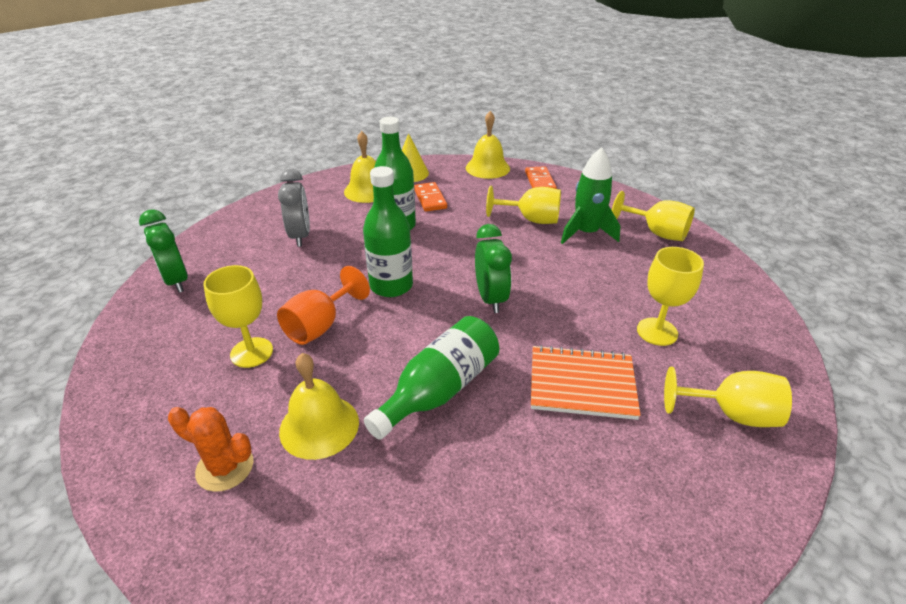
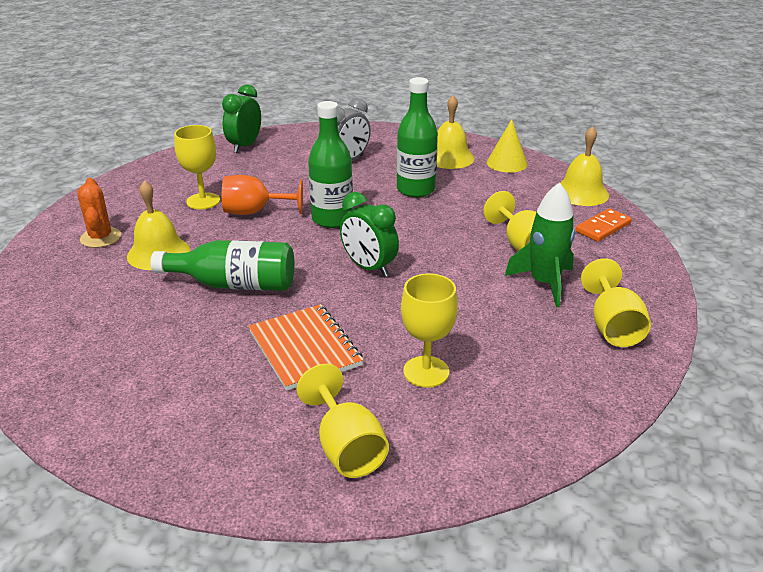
camera: 55 degrees right, 5 degrees down
(430, 199) = (479, 187): orange domino -> none
(490, 299) = (369, 267): green clock -> green clock turned 90 degrees clockwise

